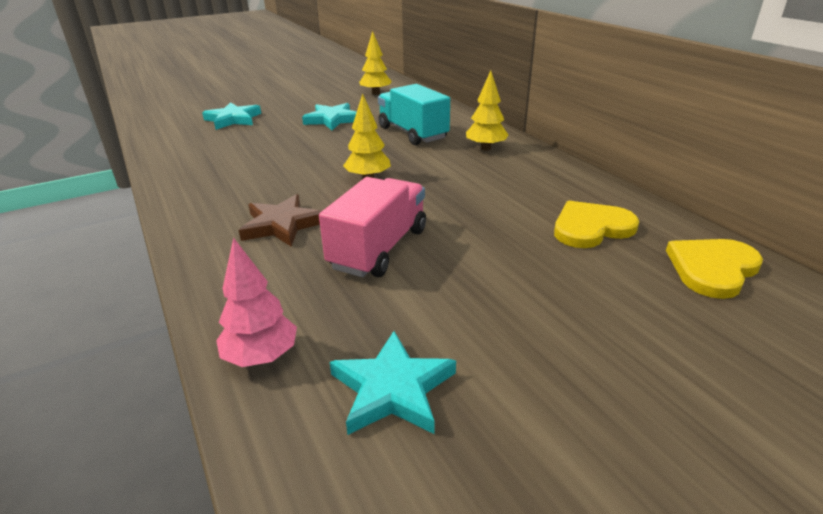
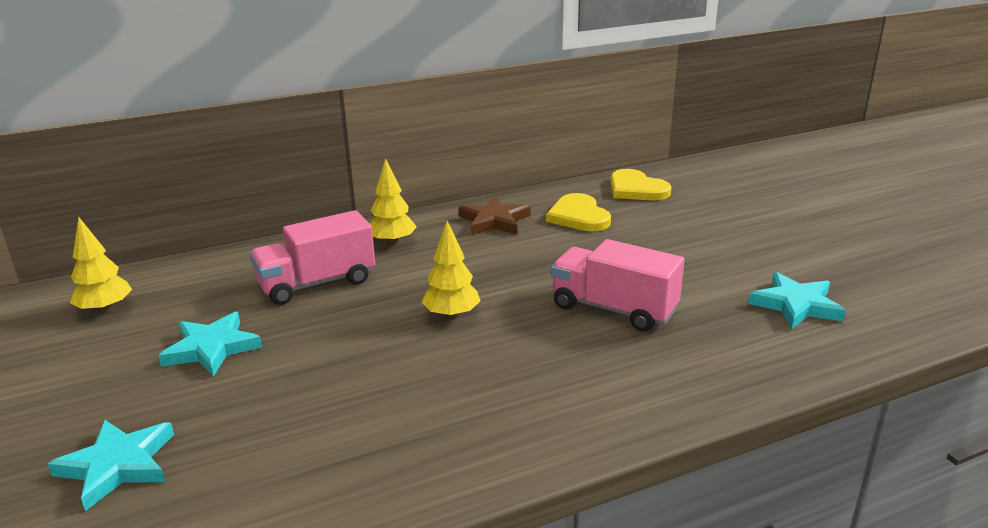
camera: 85 degrees left, 5 degrees down
(261, 357) = (784, 361): pink tree -> none
(282, 225) = (562, 369): brown star -> brown star (494, 221)
(412, 133) = (317, 283): turquoise truck -> pink truck

